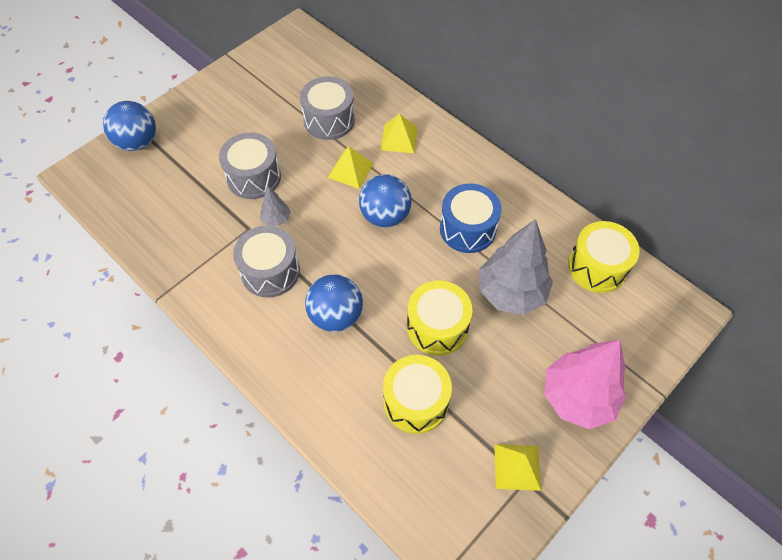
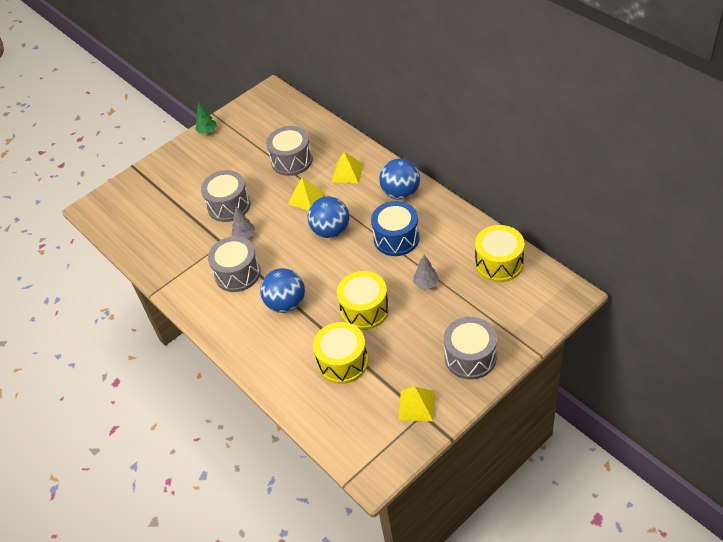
camera: 10 degrees right, 10 degrees down
(137, 142) = (139, 183): blue ball -> blue ball (401, 193)
(221, 77) = (207, 131): none -> green tree
(511, 293) = (426, 284): grey tree -> grey tree, size x0.45
(577, 397) = (470, 357): pink tree -> grey drum

